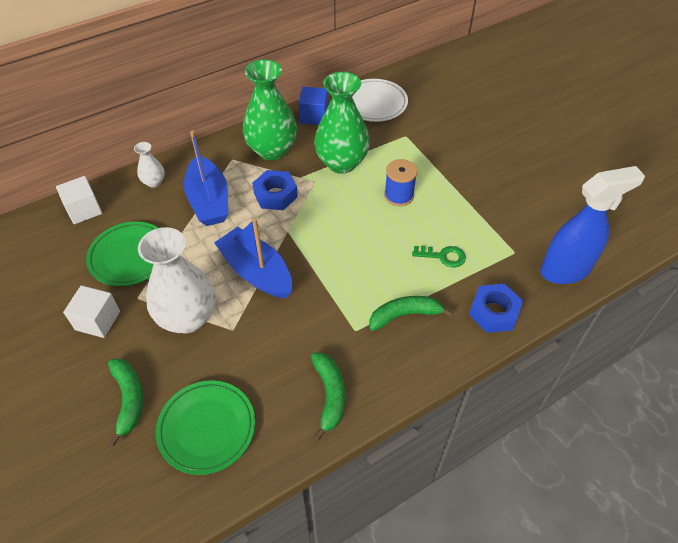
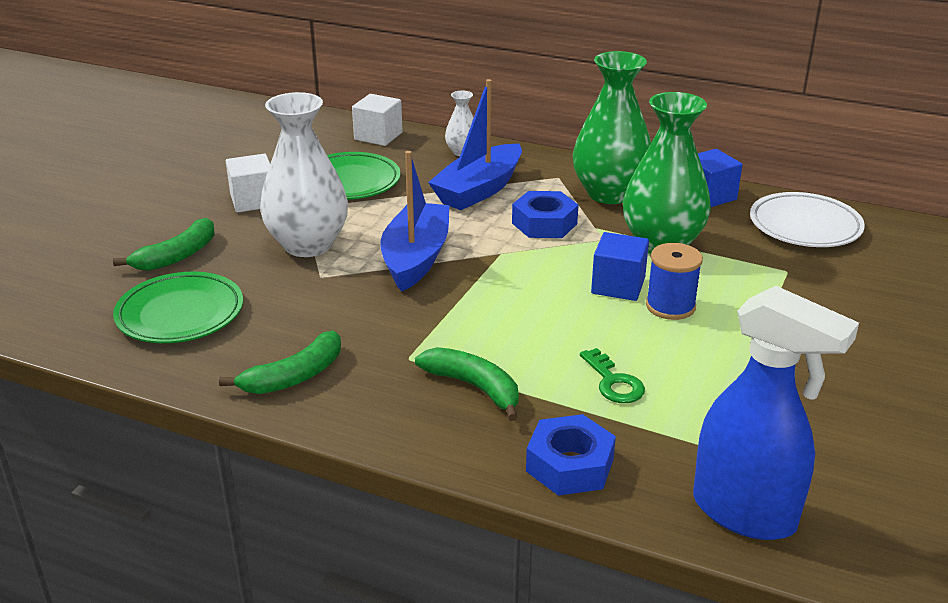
camera: 55 degrees right, 20 degrees down
(363, 203) = (618, 285): none -> blue cube

